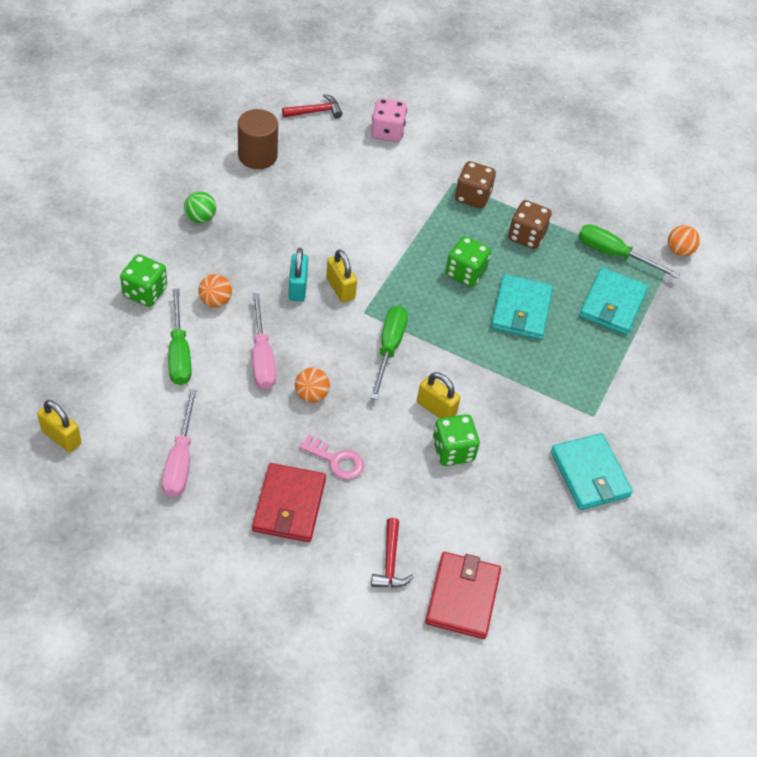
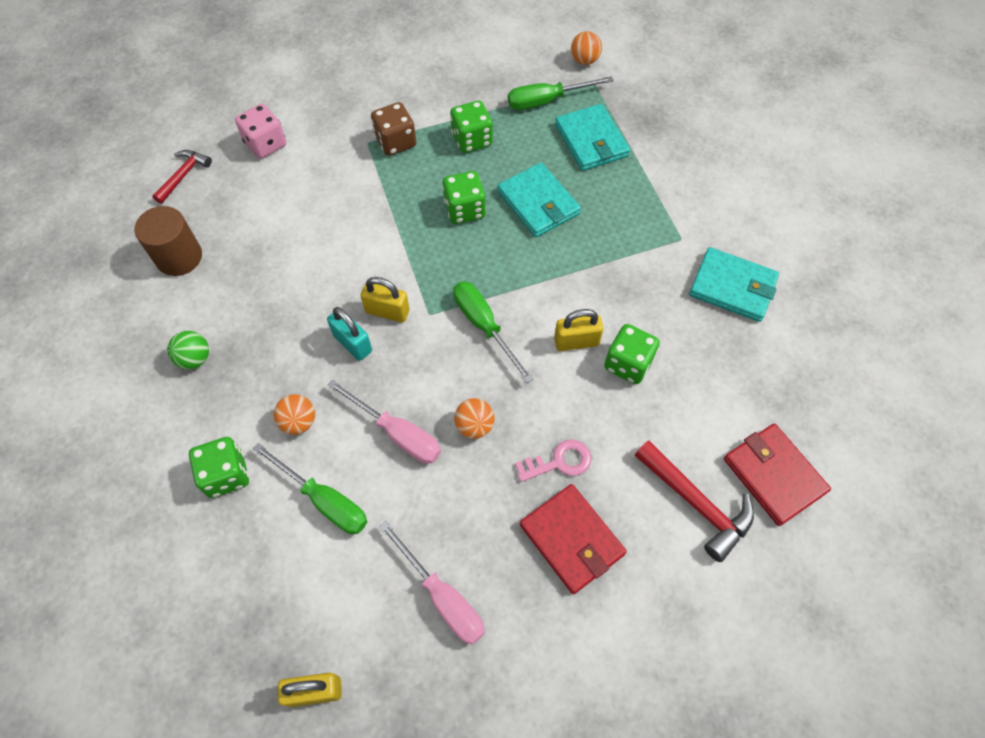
camera: 40 degrees left, 10 degrees up
(390, 562) = (696, 504): red hammer -> red hammer, size x1.58
(526, 236) = (472, 140): brown dice -> green dice

